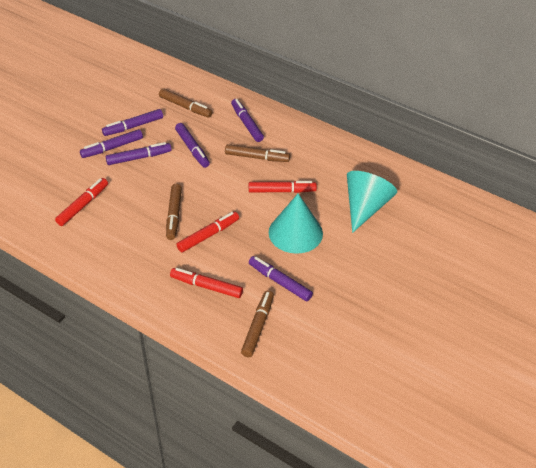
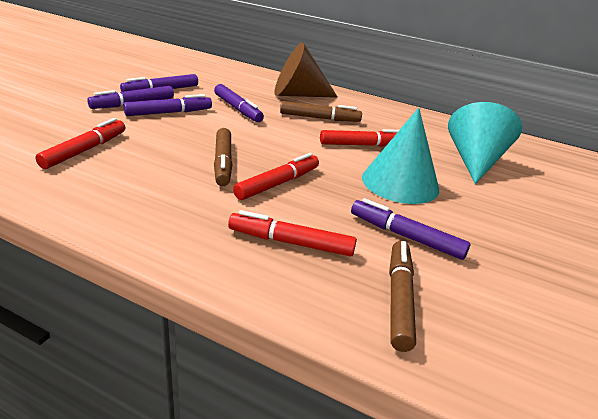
camera: 10 degrees left, 15 degrees down
(185, 107) = (223, 81): brown marker -> none
(246, 124) = (298, 95): purple marker -> brown cone

